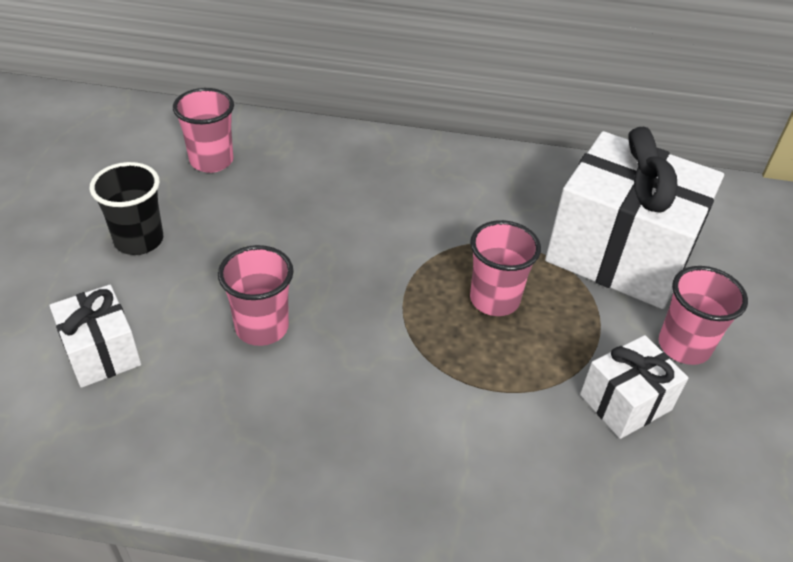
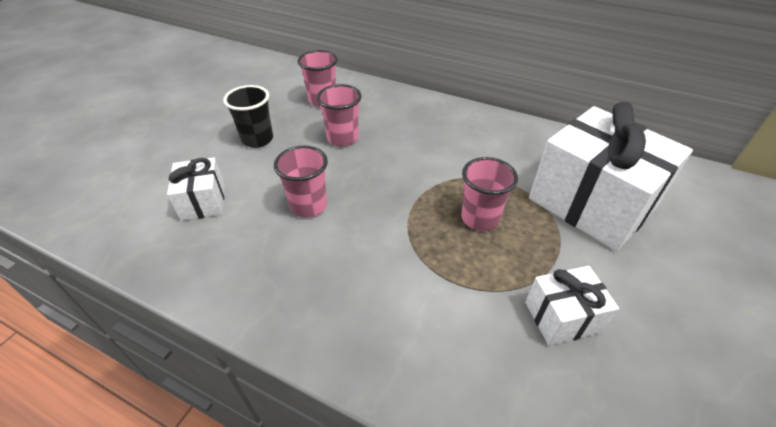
camera: 20 degrees right, 0 degrees up
(683, 346) = (626, 284): pink cup -> pink cup (343, 138)

